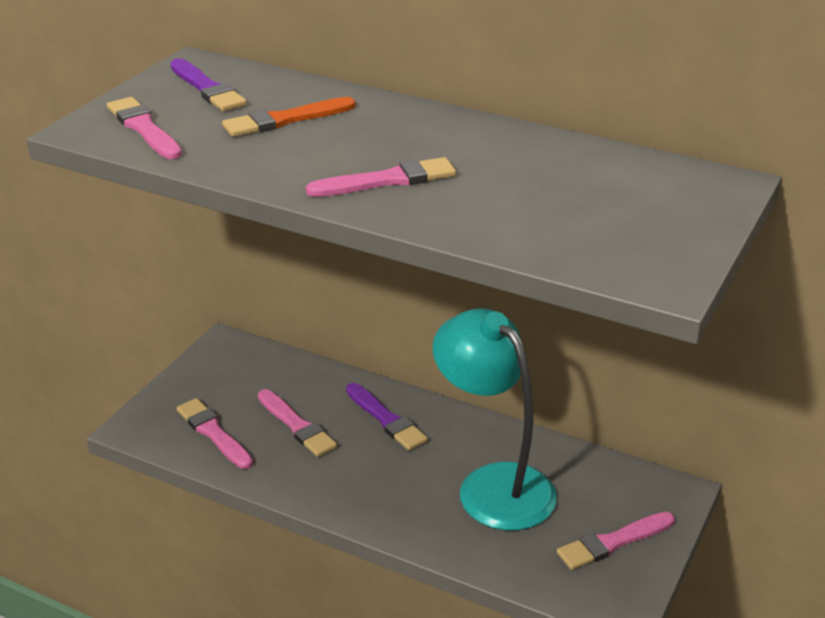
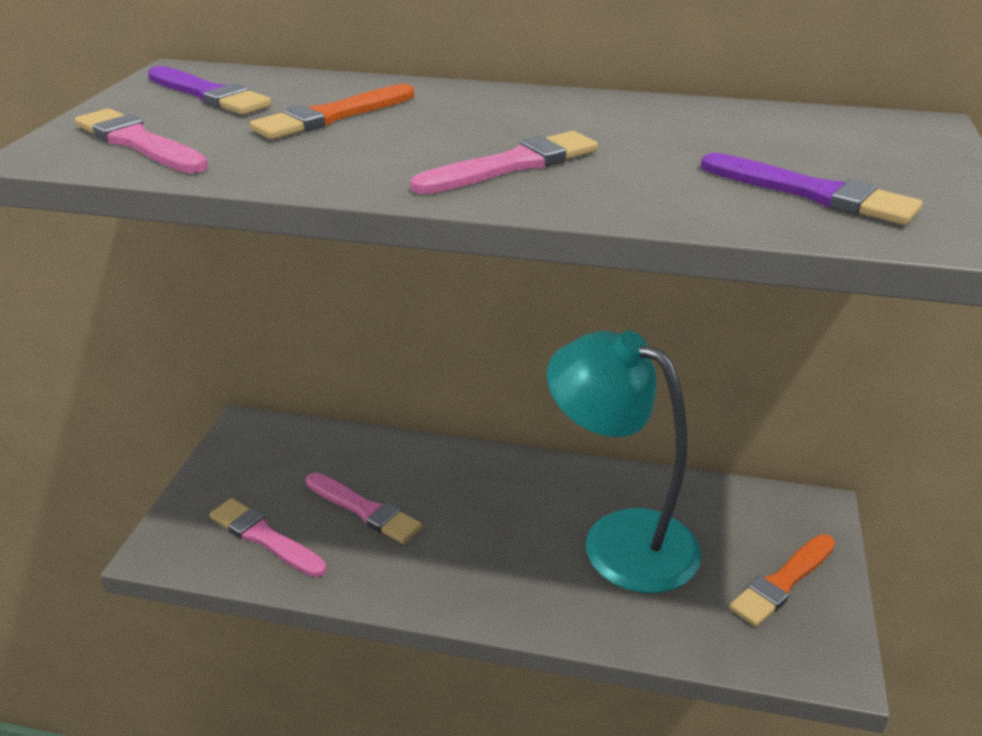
camera: 15 degrees left, 0 degrees up
(386, 419) = (466, 483): purple brush -> purple brush (812, 193)
(613, 542) = (782, 582): pink brush -> orange brush

